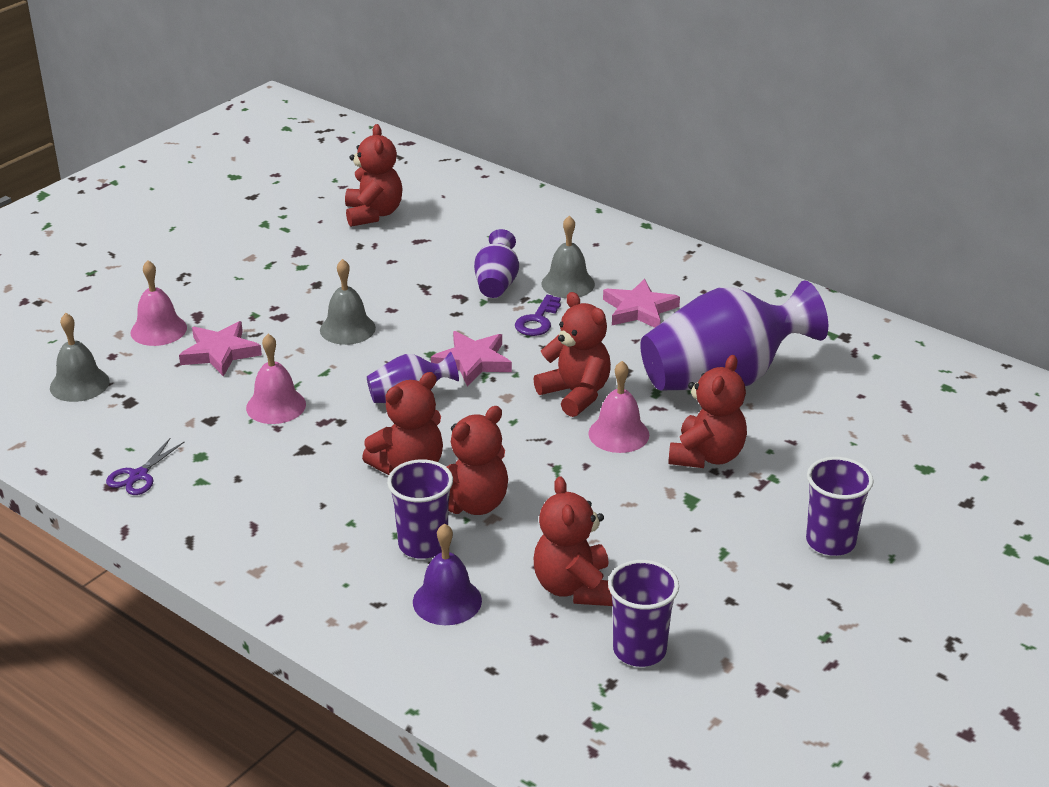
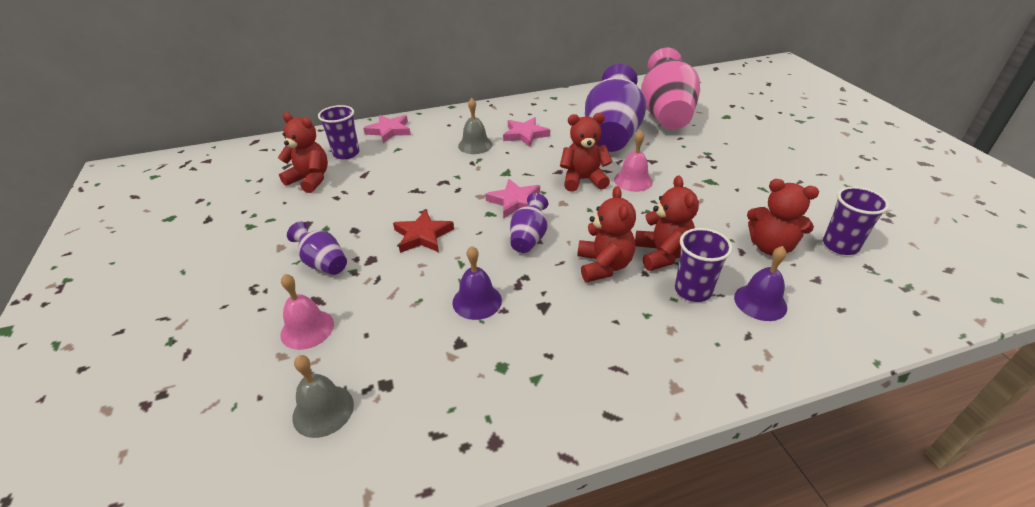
camera: 55 degrees left, 5 degrees up
(138, 476) = (496, 417): purple scissors -> none
(220, 352) = (379, 305): pink star -> pink star (389, 131)
(276, 406) = (477, 301): pink bell -> purple bell
(347, 329) = (423, 235): grey bell -> red star
(496, 284) = (446, 166): purple vase -> purple vase (323, 263)
(537, 320) = (499, 166): purple key -> none
(707, 456) = (675, 163): red teddy bear -> none
(830, 541) = (770, 157): purple cup -> purple cup (346, 153)
(849, 408) = (665, 115): none -> pink vase

